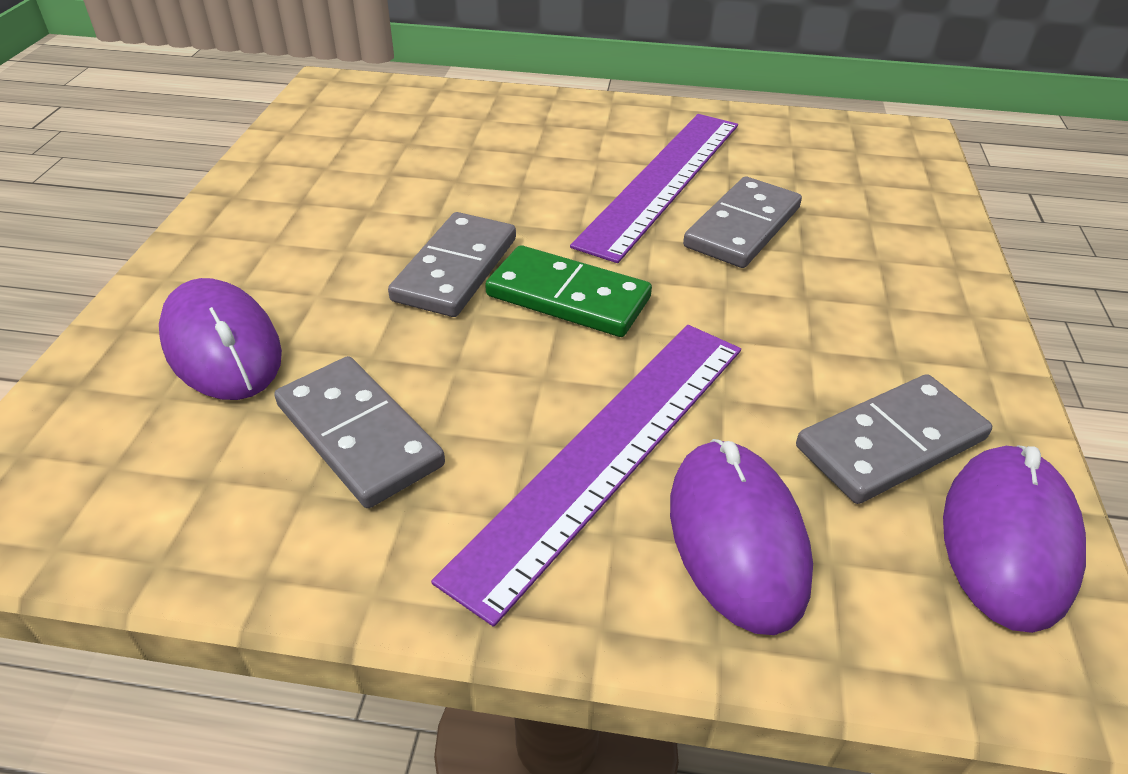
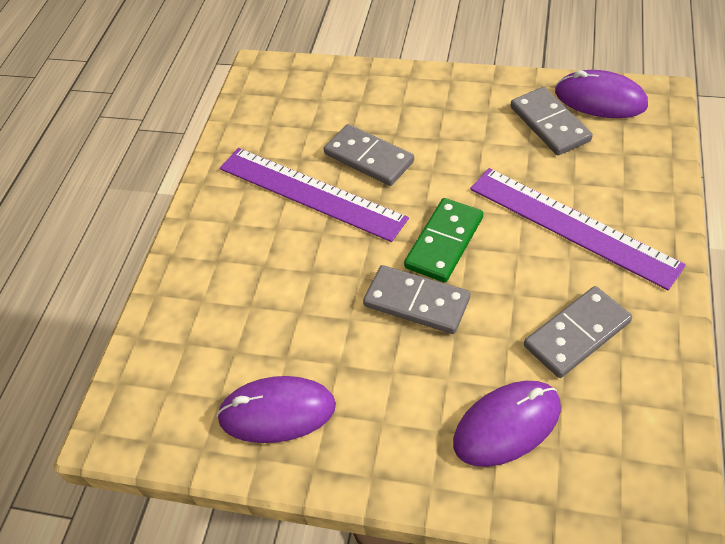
camera: 80 degrees left, 10 degrees up
(736, 537) = (617, 182): purple mouse -> purple mouse (277, 412)

